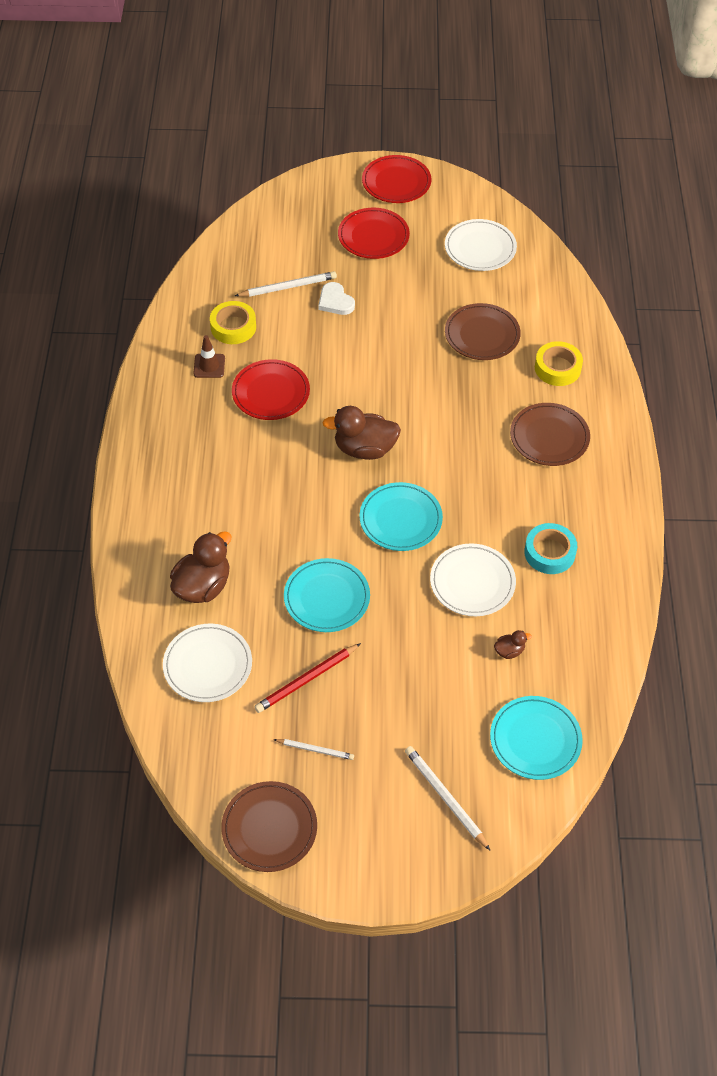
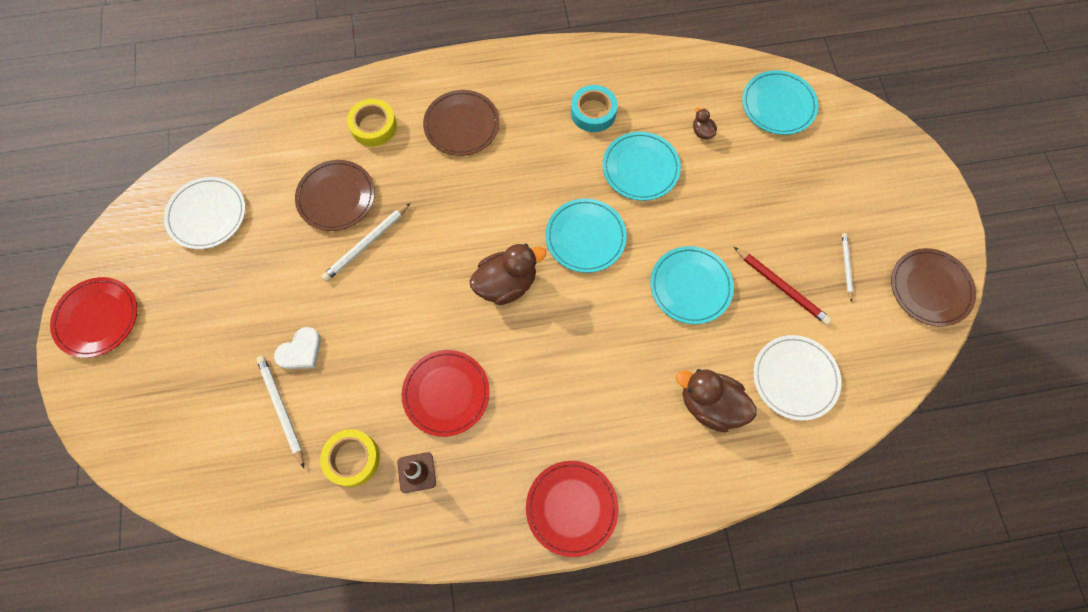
camera: 100 degrees left, 15 degrees up
(364, 449) = (506, 284): brown duck -> brown duck turned 105 degrees counterclockwise
(373, 236) = (192, 328): red plate -> red plate (571, 508)
(445, 798) = (852, 161): white pencil -> white pencil (366, 243)
(472, 582) = (640, 168): white plate -> turquoise plate

